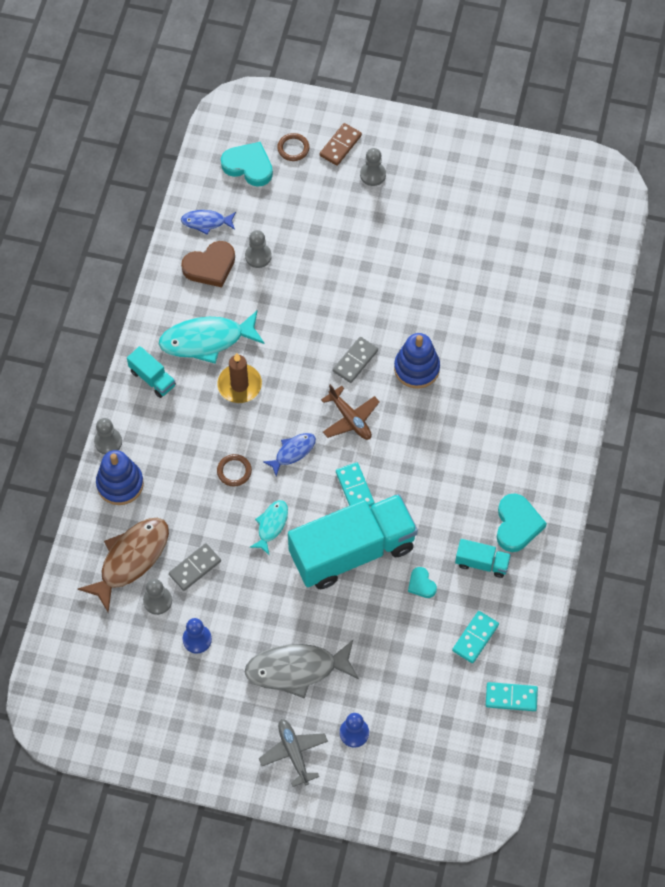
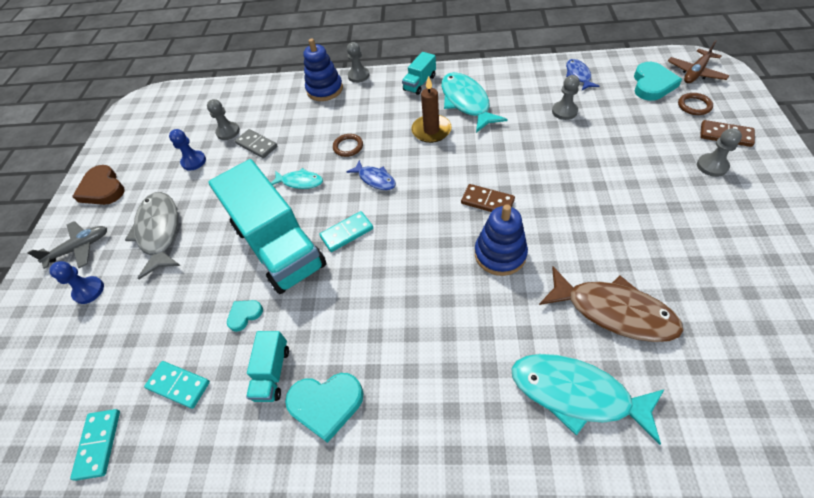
camera: 85 degrees right, 10 degrees down
(131, 559) = (262, 110): brown fish -> brown fish (613, 311)
(210, 266) = (537, 87): brown heart -> brown heart (102, 189)
(350, 419) = (422, 212): brown plane -> brown plane (695, 73)
(355, 361) = (487, 201): grey domino -> brown domino
(547, 357) = (576, 394): none -> turquoise fish

